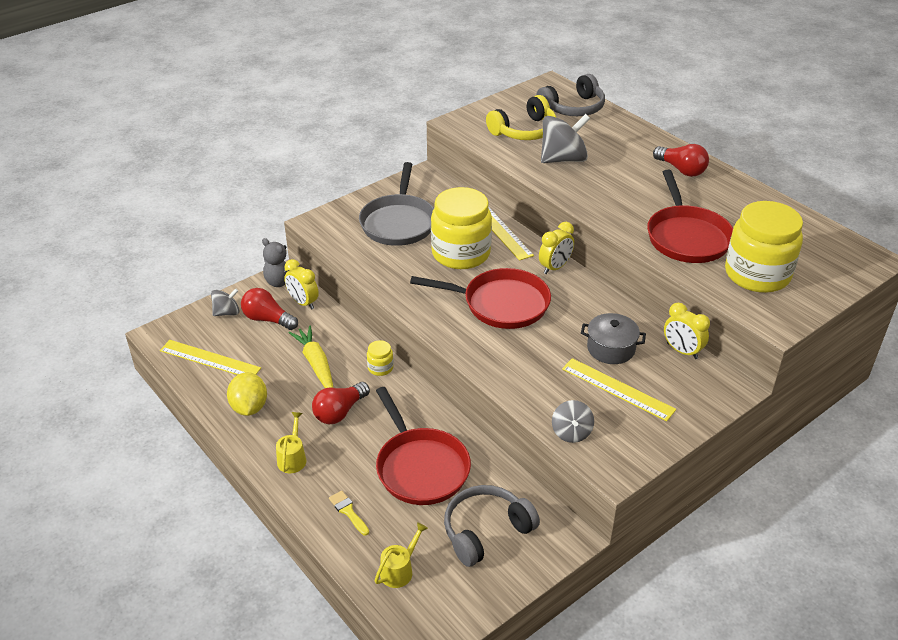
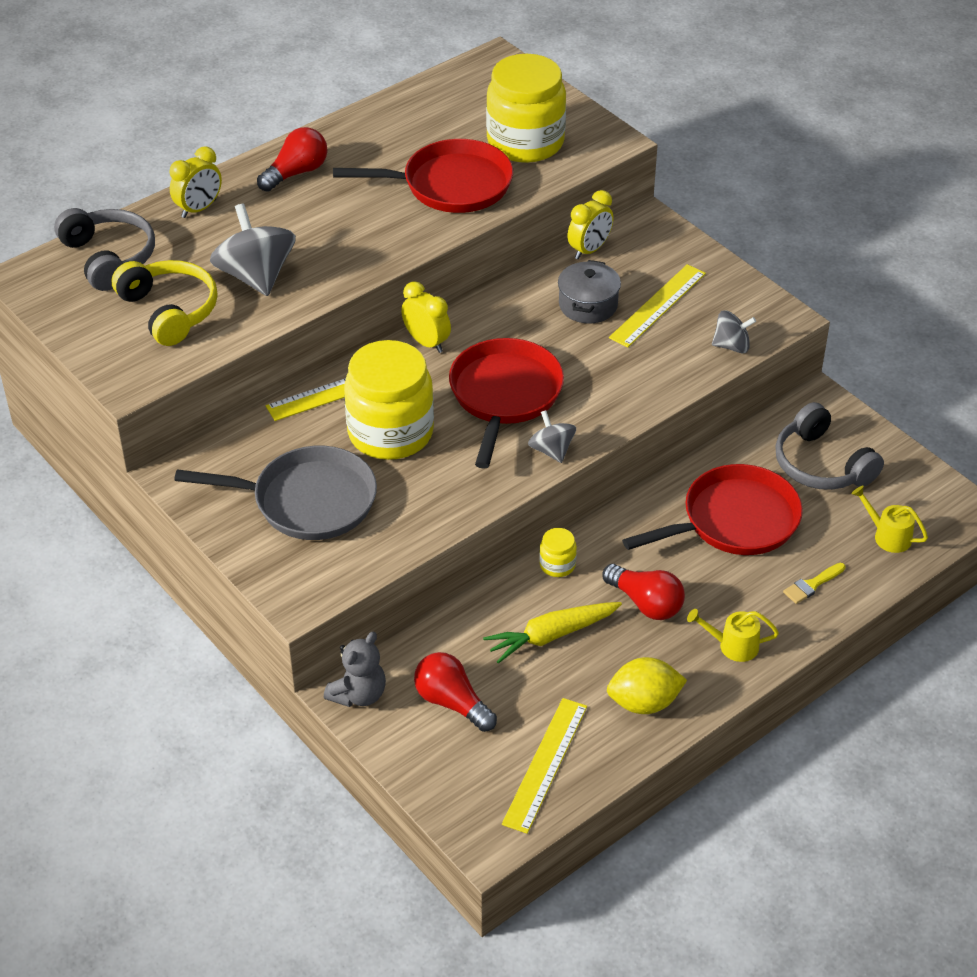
camera: 90 degrees left, 5 degrees up
(227, 312) = (434, 757): grey spinning top -> grey spinning top (551, 450)
(267, 319) = (452, 702): red light bulb -> red light bulb turned 105 degrees clockwise
(303, 303) = (412, 662): yellow clock -> yellow clock (199, 209)

